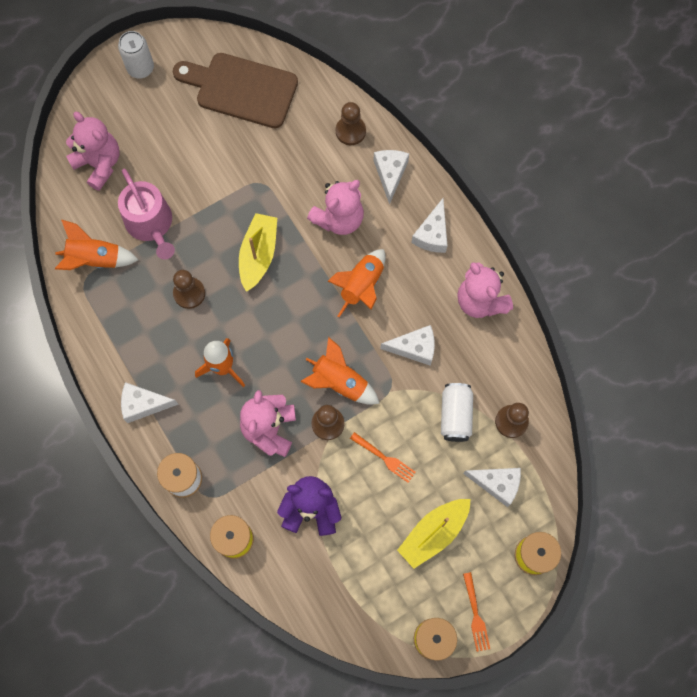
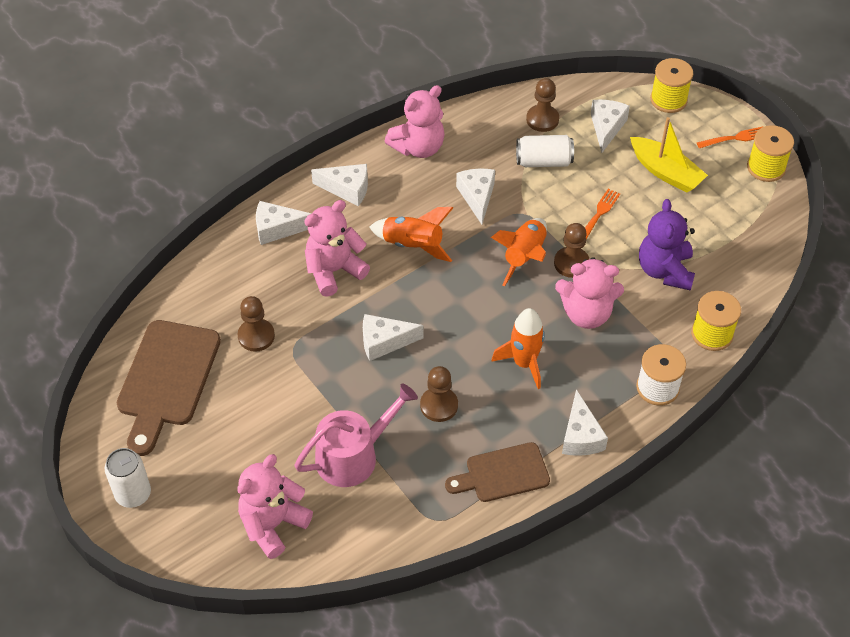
camera: 95 degrees left, 20 degrees down
(95, 259) = (405, 511): orange rocket -> none
(117, 337) = (502, 473): none -> brown cutting board
(258, 255) = (384, 342): yellow boat -> white cheese
(339, 218) = (334, 271): pink teddy bear -> pink teddy bear turned 75 degrees counterclockwise
(350, 131) = (224, 268): brown pawn -> brown pawn (256, 336)

